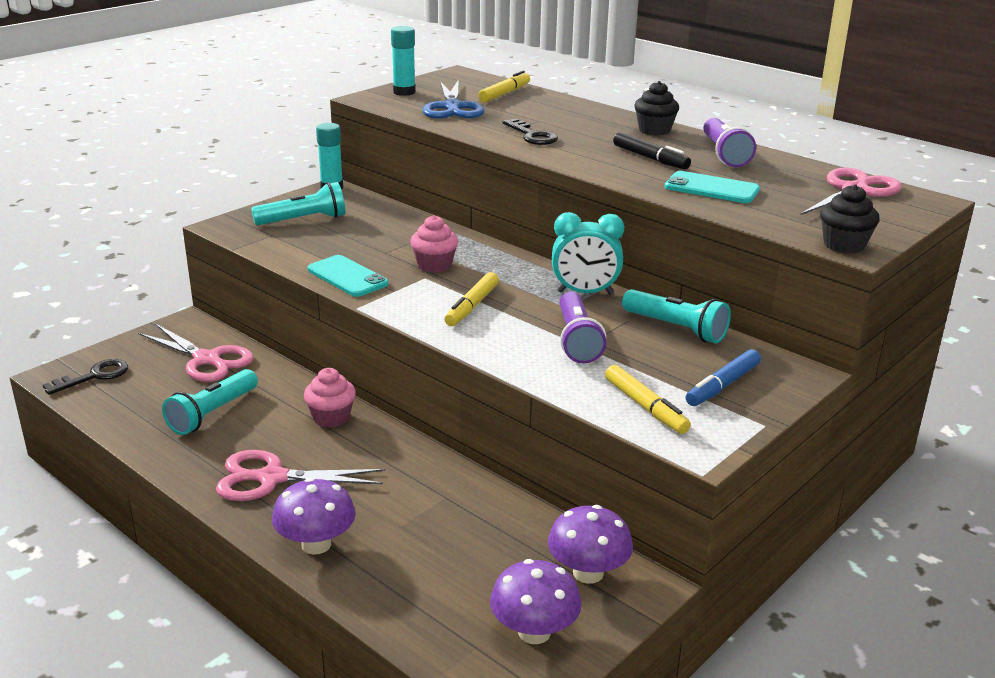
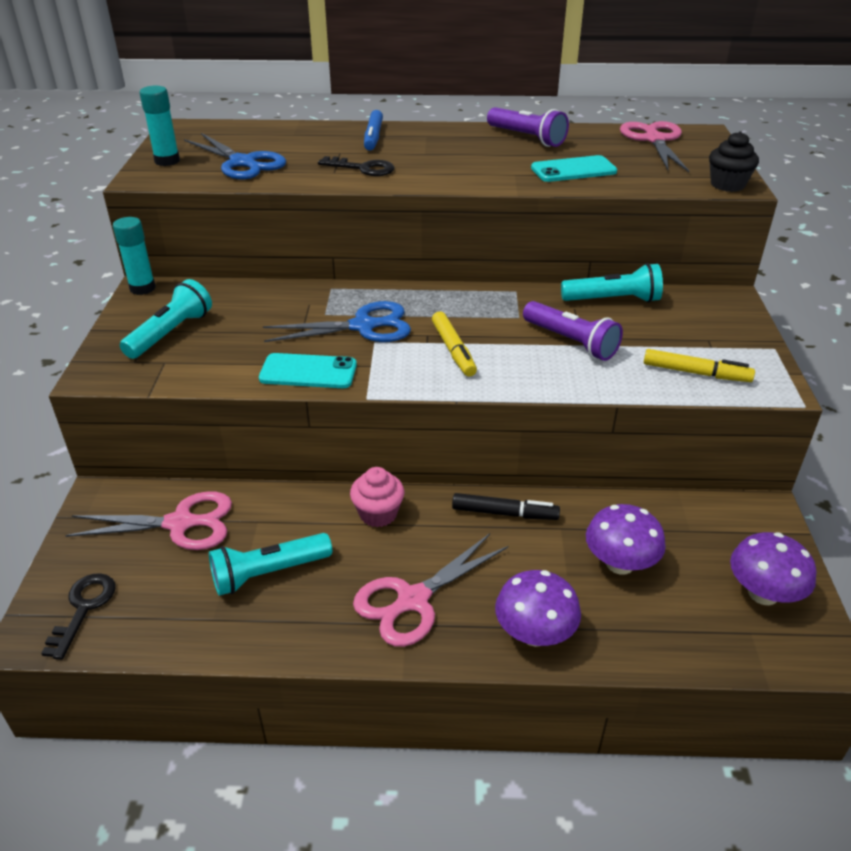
camera: 40 degrees left, 10 degrees up
(212, 413) = (268, 573): turquoise flashlight -> turquoise flashlight turned 75 degrees clockwise
(434, 265) = (363, 326): pink cupcake -> blue scissors
(504, 93) = (262, 135): yellow marker -> none
(585, 293) = (511, 299): turquoise clock -> none
(588, 573) = (726, 525): purple mushroom -> purple mushroom (620, 563)
(650, 158) = (486, 159): black marker -> black marker (504, 513)
(654, 130) = (443, 133): black cupcake -> none
(722, 386) = (708, 331): blue marker -> blue marker (373, 137)

